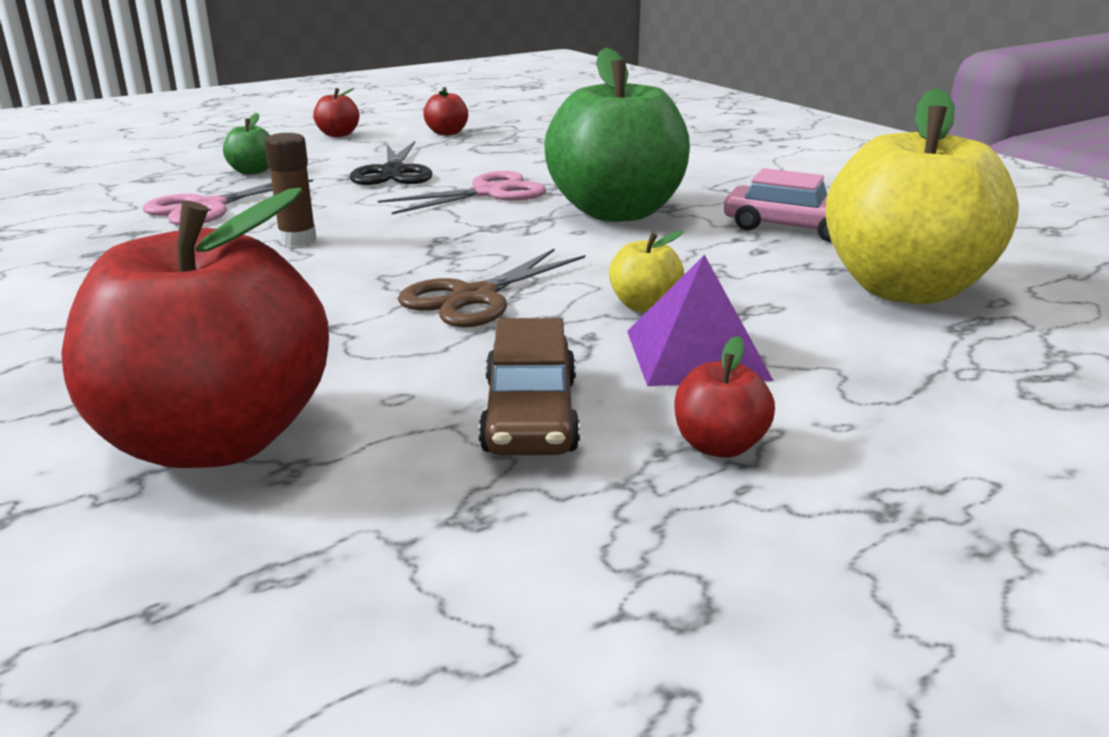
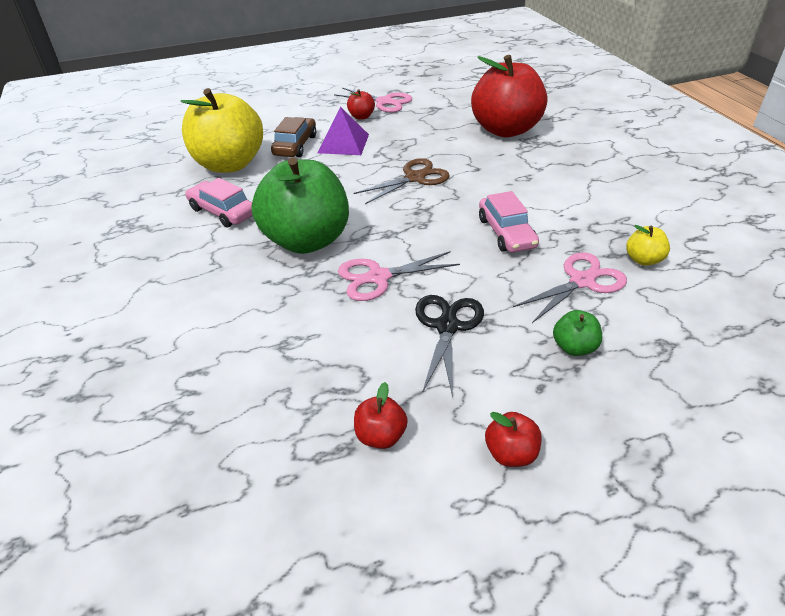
camera: 165 degrees left, 15 degrees up
(297, 240) = (506, 233): brown glue stick -> pink car
(530, 415) = (410, 129): brown car -> brown car (295, 145)
(644, 305) = (345, 166): yellow apple -> yellow apple (643, 260)
(685, 528) = (384, 102): none -> pink scissors

